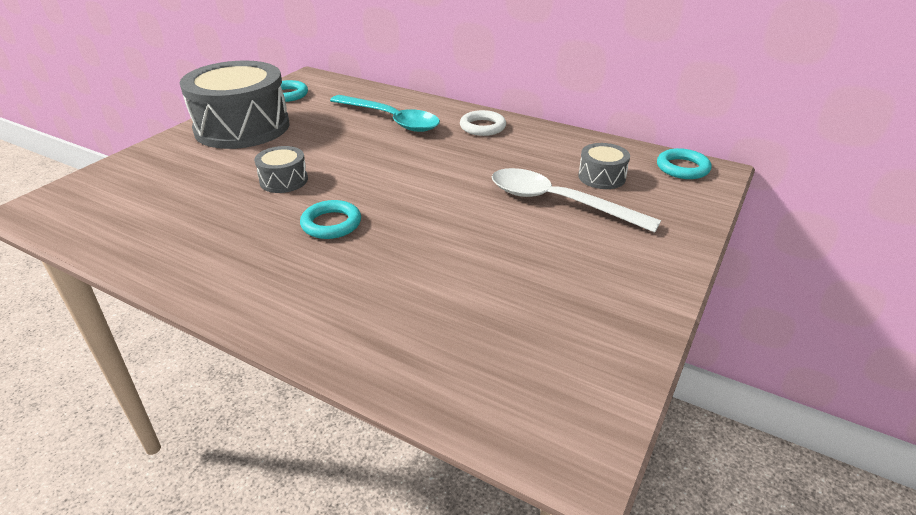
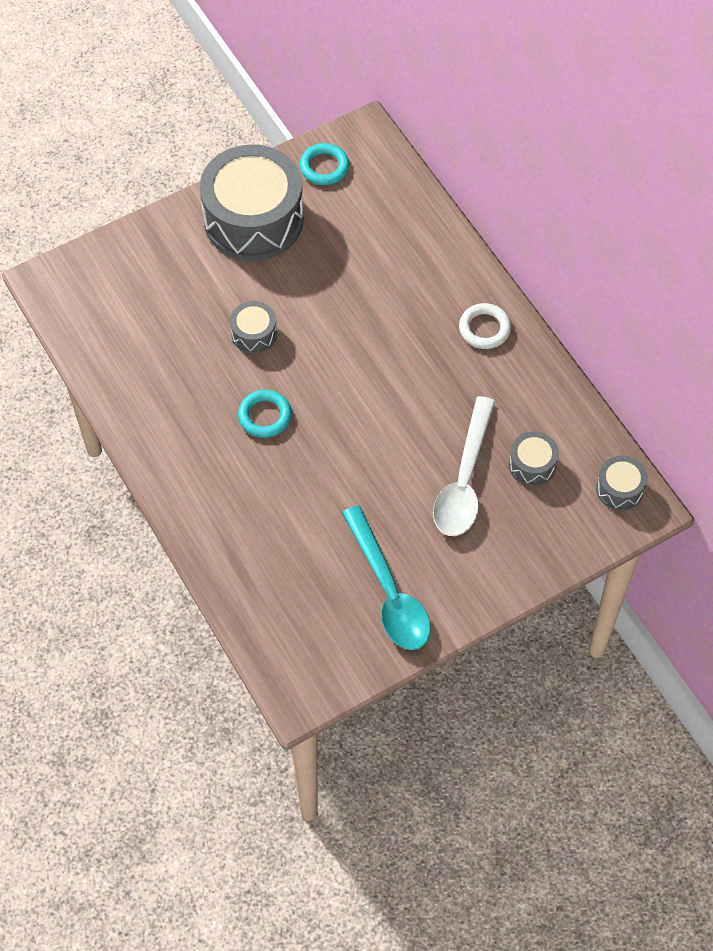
camera: 30 degrees right, 25 degrees up
(391, 120) = (402, 272): turquoise spoon -> turquoise spoon (389, 591)
(558, 202) = (464, 480): white spoon -> white spoon turned 135 degrees counterclockwise
(682, 168) = (619, 489): turquoise ring -> grey drum

